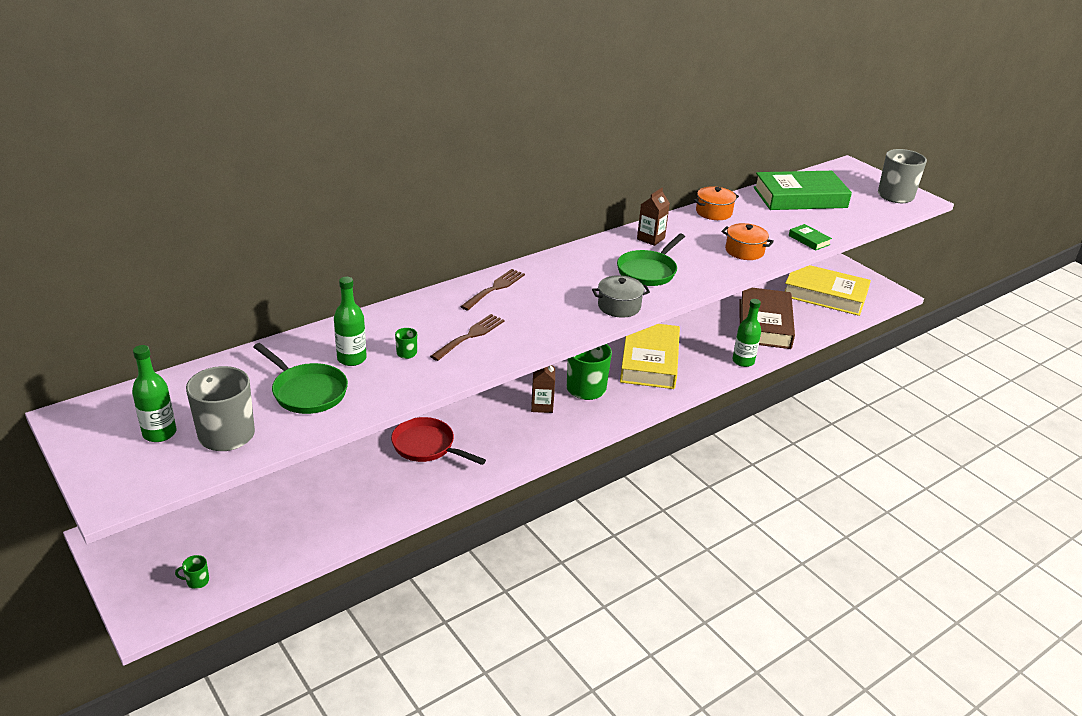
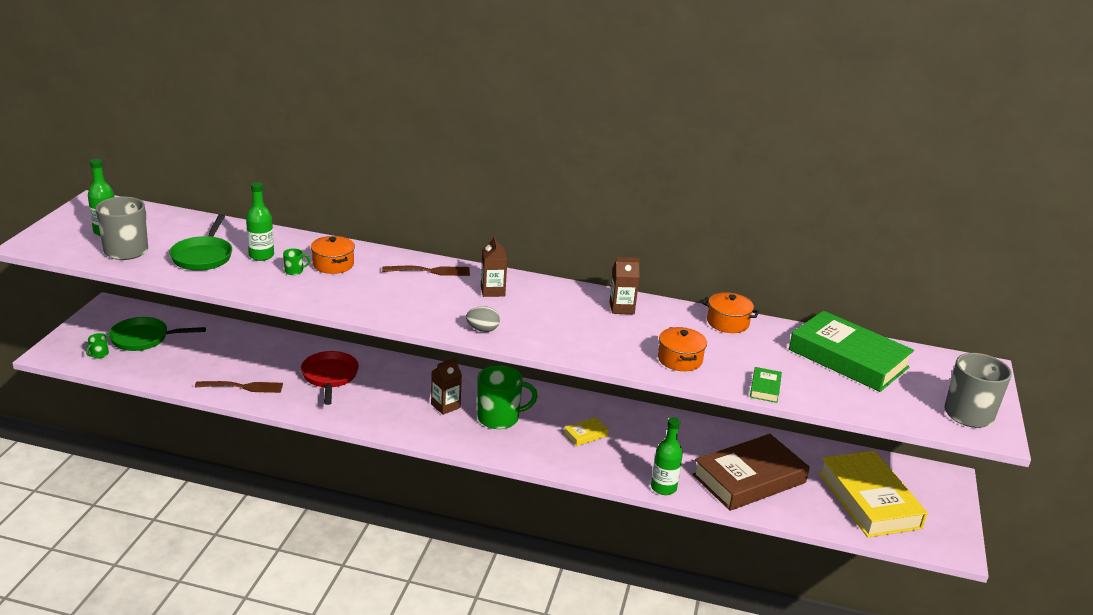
camera: 50 degrees right, 5 degrees down
(197, 581) = (99, 354): green mug -> green mug turned 105 degrees counterclockwise
(421, 328) = (333, 264): none -> orange pot
(470, 336) = (348, 285): brown fork -> brown fork (243, 387)
(562, 276) = (492, 291): none -> brown carton
(619, 306) = (482, 330): grey pot -> grey egg
(648, 271) = (562, 324): green pan -> green pan (144, 339)
(649, 361) = (585, 434): yellow book -> yellow book, size x0.41

